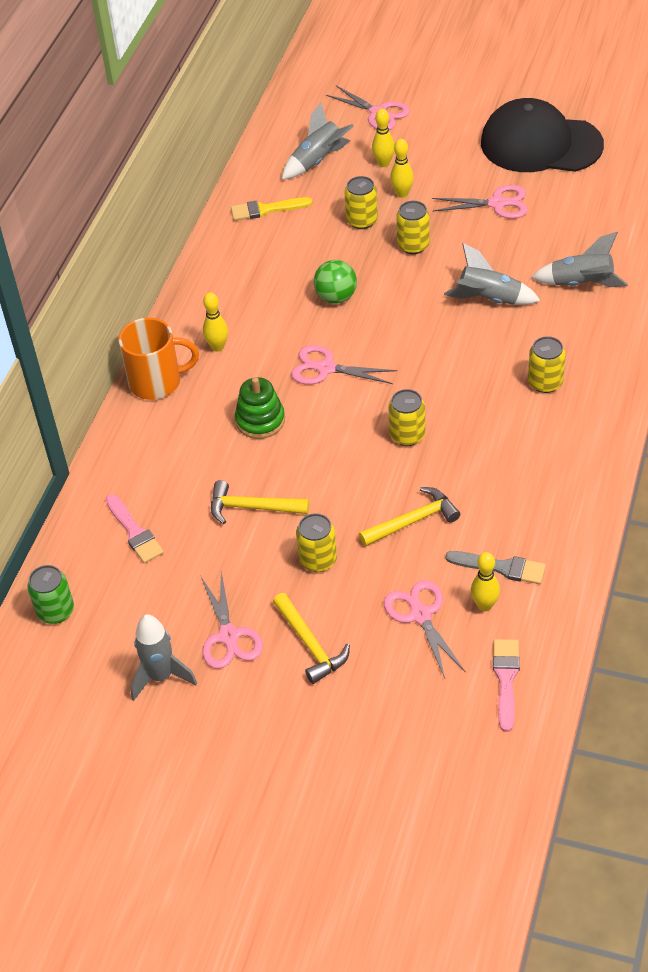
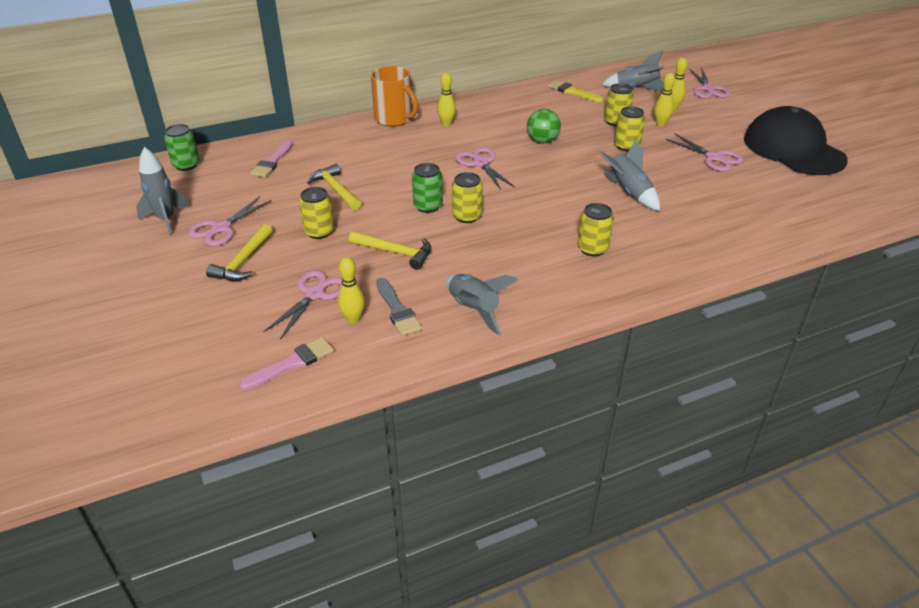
camera: 45 degrees right, 10 degrees down
(260, 420) = (408, 161): green stacking toy -> none
(360, 453) = (428, 206): none -> green can
(581, 284) = (705, 221): grey rocket -> grey rocket (474, 310)

